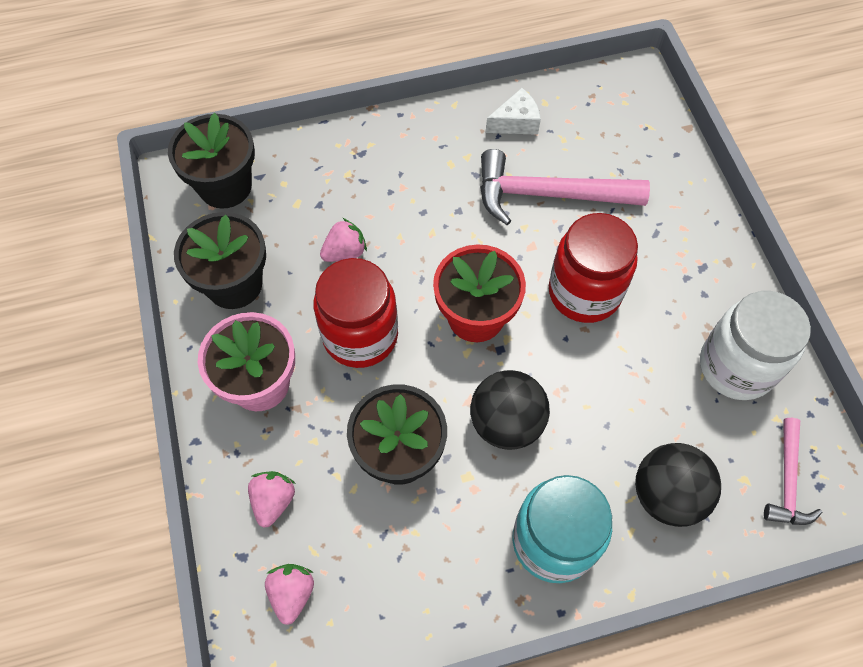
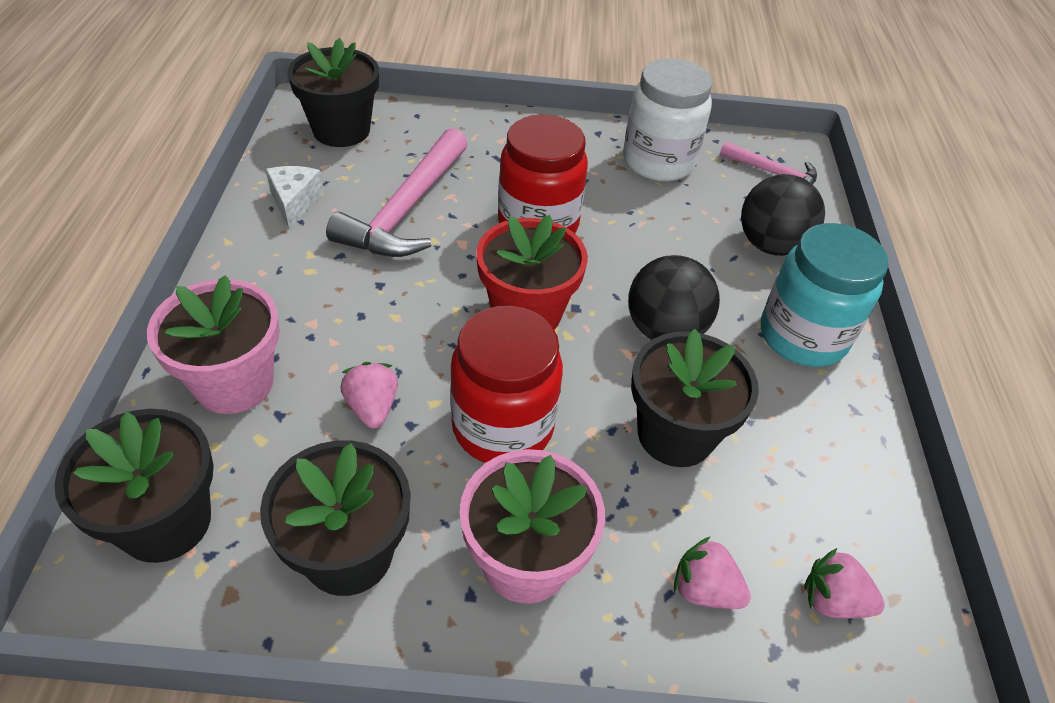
camera: 75 degrees left, 15 degrees down
(333, 169) = (234, 383): none -> pink flower pot
(619, 112) = (341, 130): none -> black flower pot

